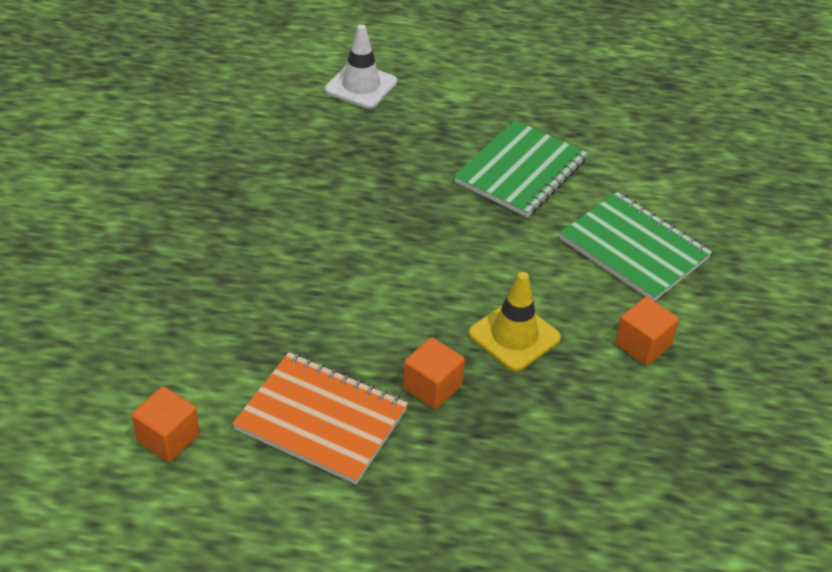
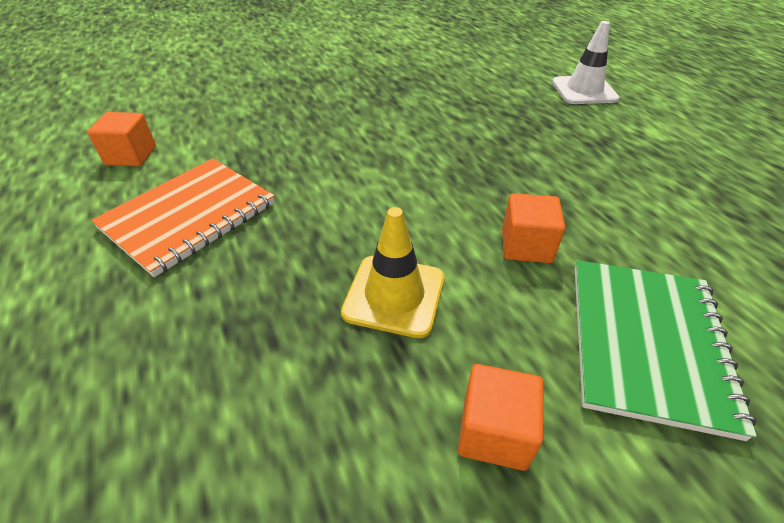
camera: 60 degrees right, 0 degrees up
(321, 419) = (189, 216): orange notebook -> orange notebook turned 45 degrees clockwise
(432, 387) = (273, 265): orange cube -> orange cube (526, 246)
(521, 171) = (626, 203): green notebook -> none

